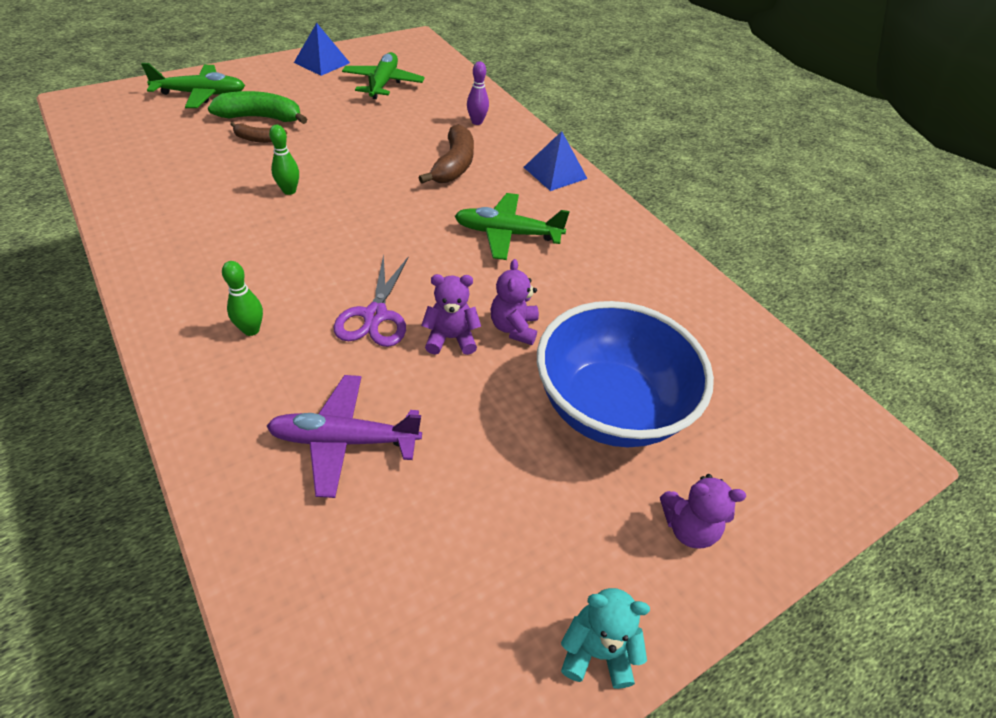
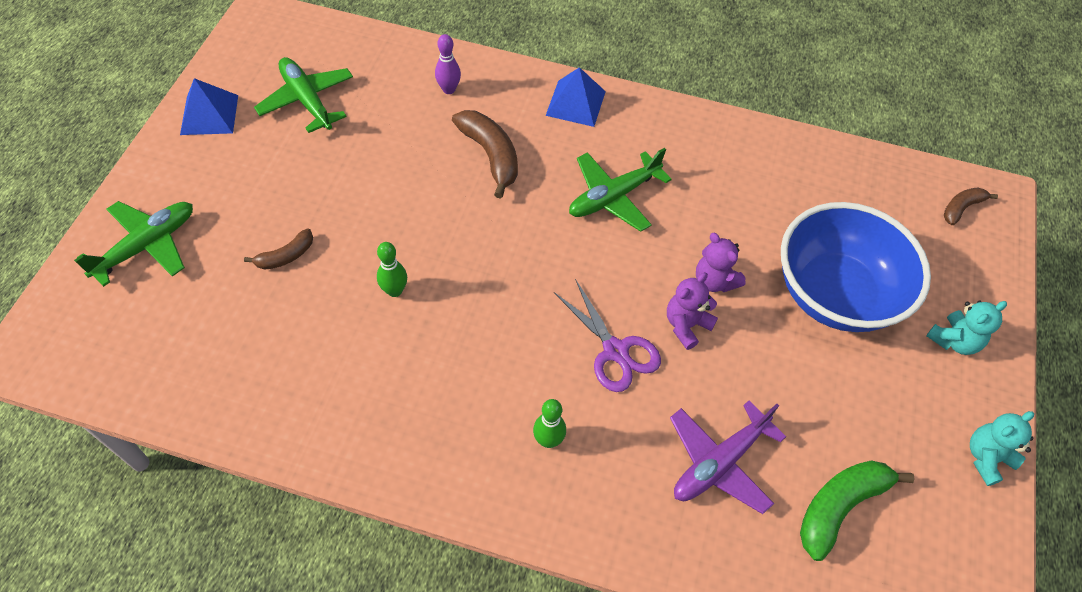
camera: 40 degrees left, 10 degrees up
(261, 117) = (250, 229): green banana -> green banana (839, 506)
(688, 527) = (954, 340): purple teddy bear -> turquoise teddy bear
(832, 436) = (961, 208): none -> brown banana

